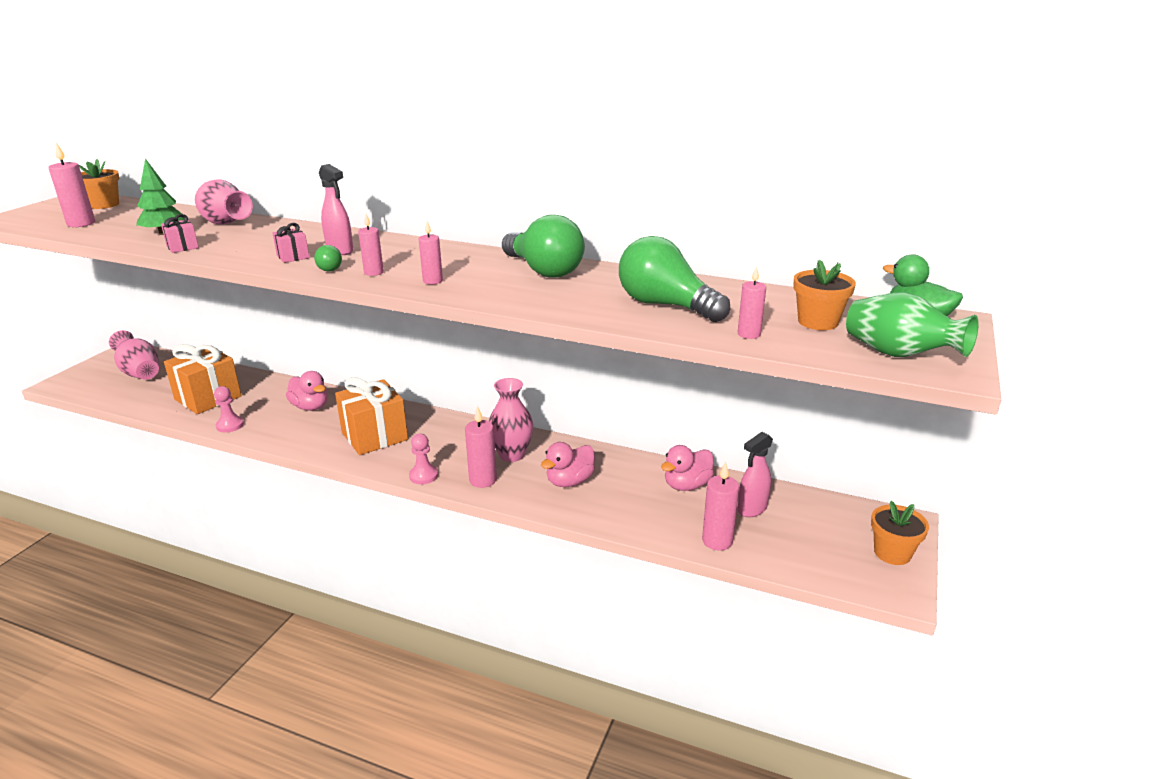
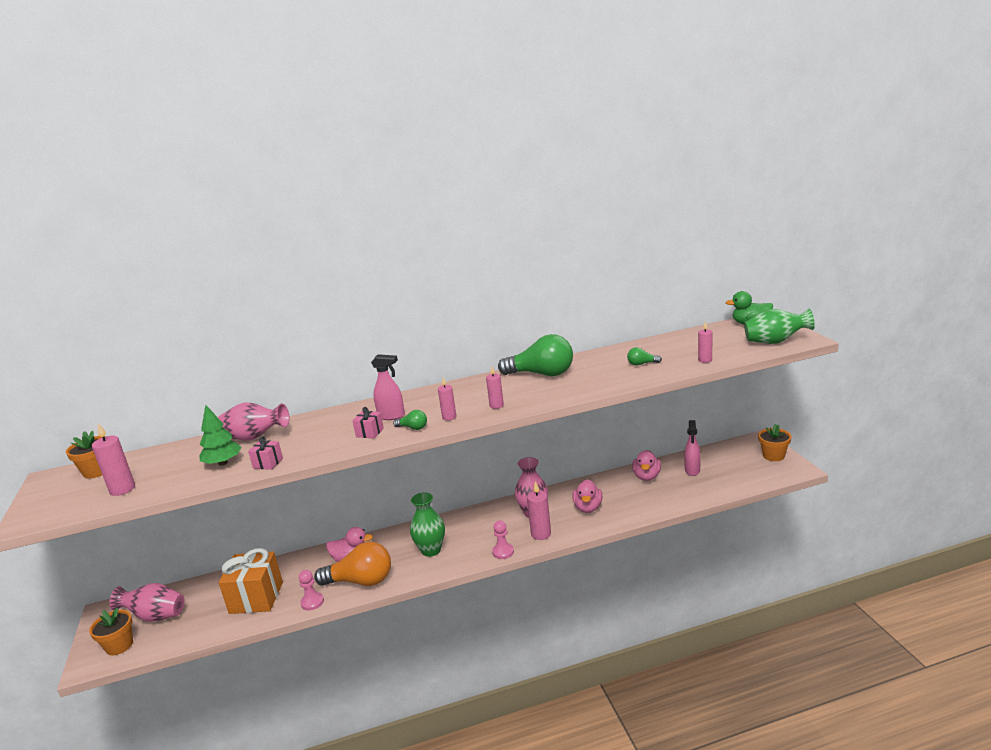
camera: 35 degrees left, 5 degrees down
(285, 430) = (361, 581): none -> orange light bulb
(374, 436) = (431, 550): orange gift -> green vase
(665, 305) = (642, 364): green light bulb -> green light bulb, size x0.44
(717, 541) = (700, 493): pink candle -> none
(818, 322) = (718, 342): orange flower pot -> orange flower pot (119, 645)

